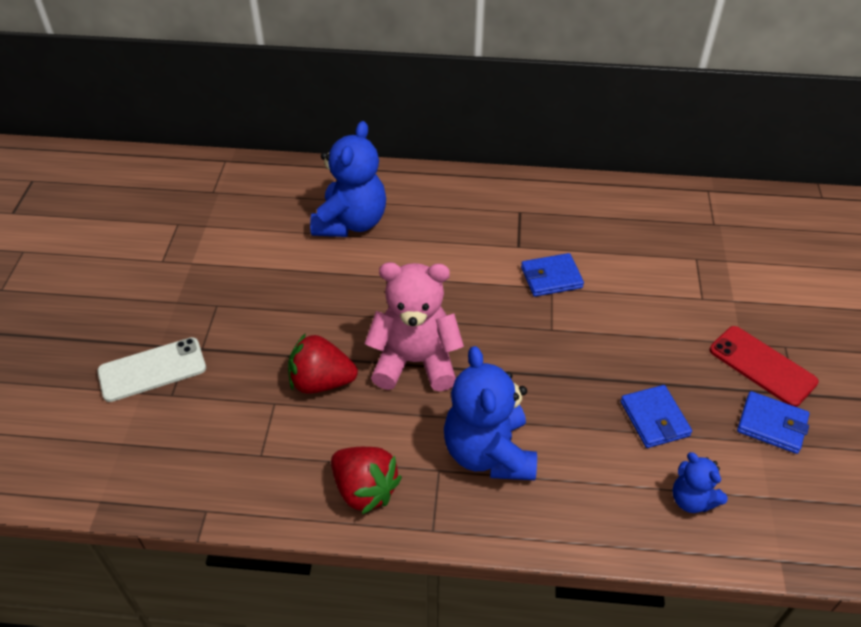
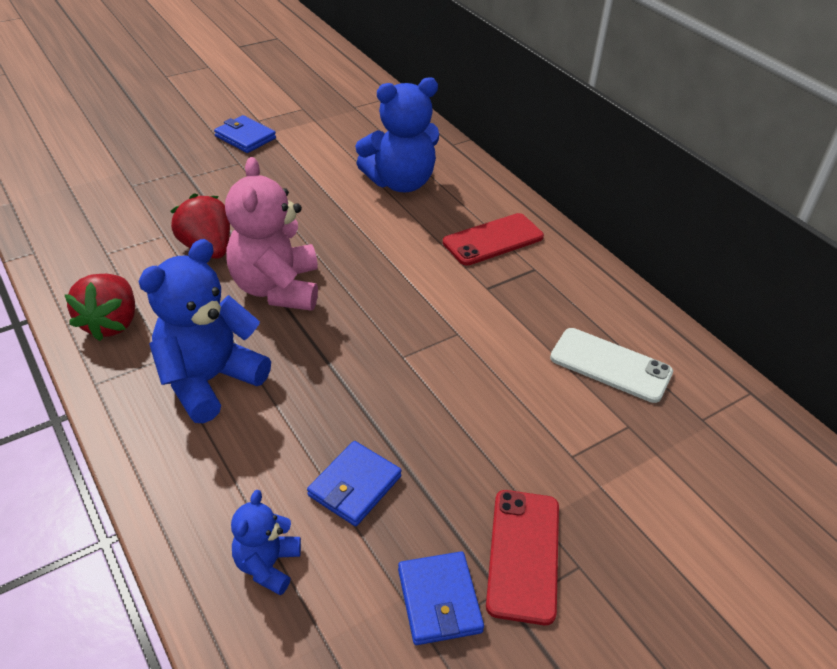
camera: 50 degrees right, 5 degrees down
(152, 369) = (148, 166): white phone -> white phone (610, 365)
(415, 362) = (277, 288): pink teddy bear -> pink teddy bear turned 150 degrees counterclockwise
(469, 213) = (493, 240): none -> red phone
(551, 277) = (471, 327): blue wallet -> blue wallet (245, 137)

